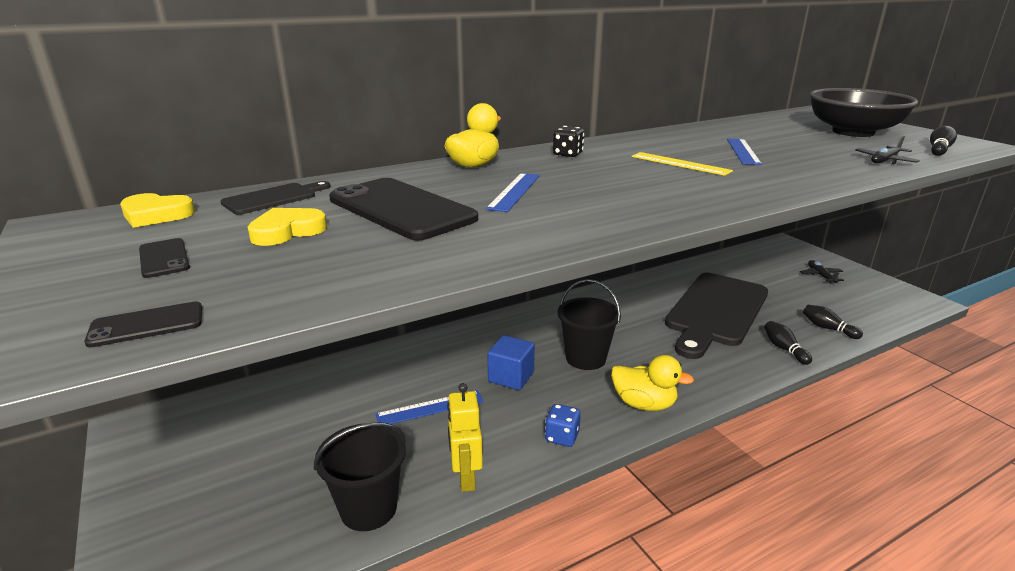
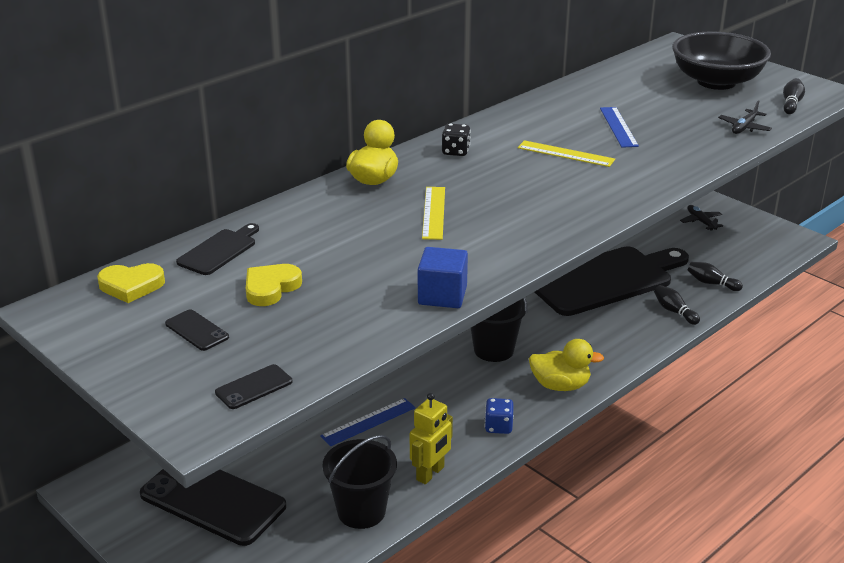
camera: 15 degrees left, 5 degrees up
(401, 209) = (348, 248): black phone -> black phone (213, 500)
(466, 477) = (430, 474): yellow robot -> yellow robot turned 120 degrees counterclockwise
(511, 377) = (430, 380): blue cube -> blue cube (442, 295)
(514, 191) = (433, 212): blue ruler -> yellow ruler
(716, 311) = (605, 280): black cutting board -> black cutting board turned 135 degrees counterclockwise

